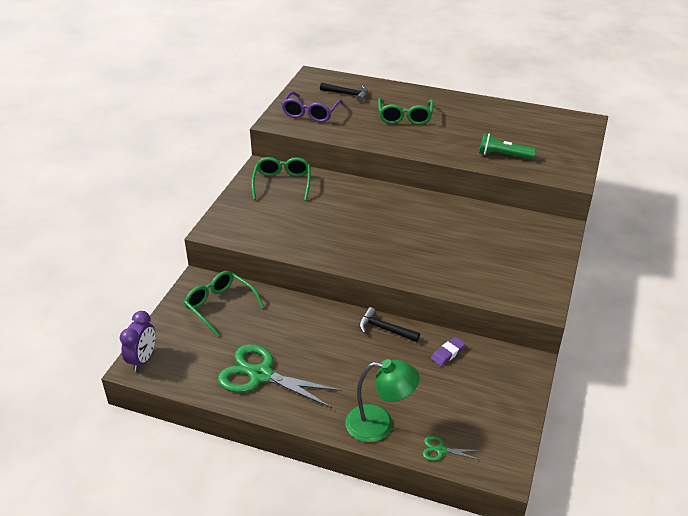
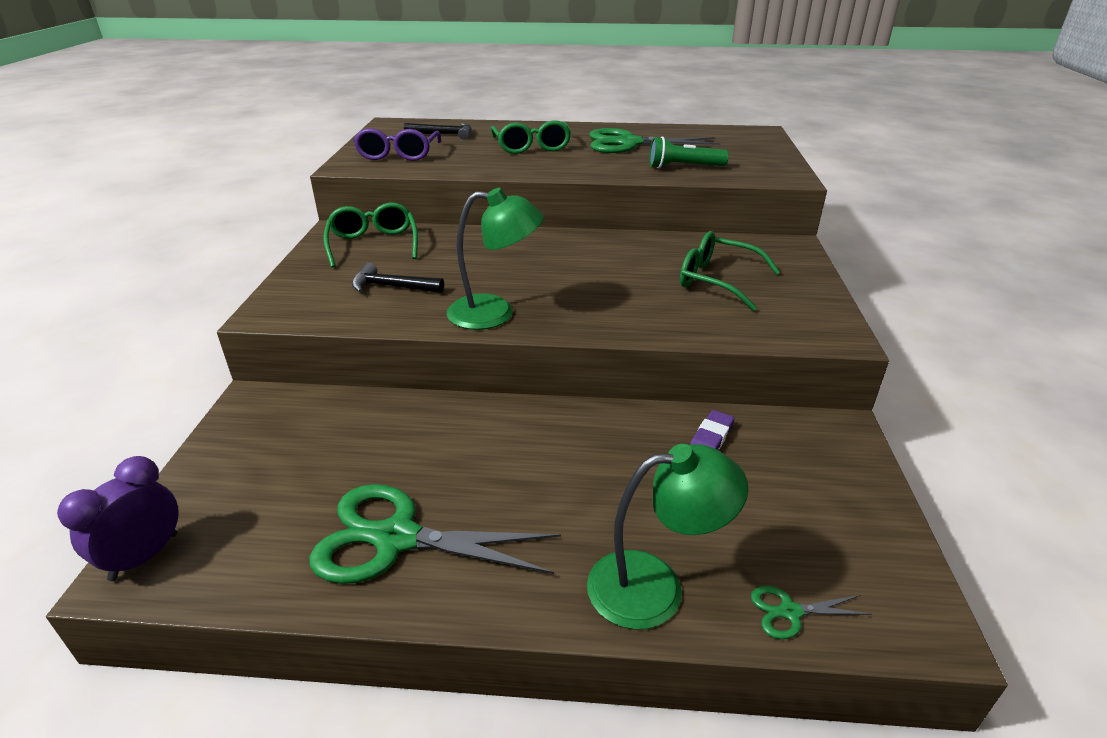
camera: 15 degrees left, 5 degrees down
(142, 360) = (144, 556): purple clock -> purple clock turned 150 degrees counterclockwise
(220, 306) = (297, 432): green glasses -> green glasses (717, 280)
(342, 252) = (495, 313): none -> green lamp
(384, 329) = (593, 420): black hammer -> black hammer (391, 287)
(477, 123) = (629, 143): none -> green scissors

